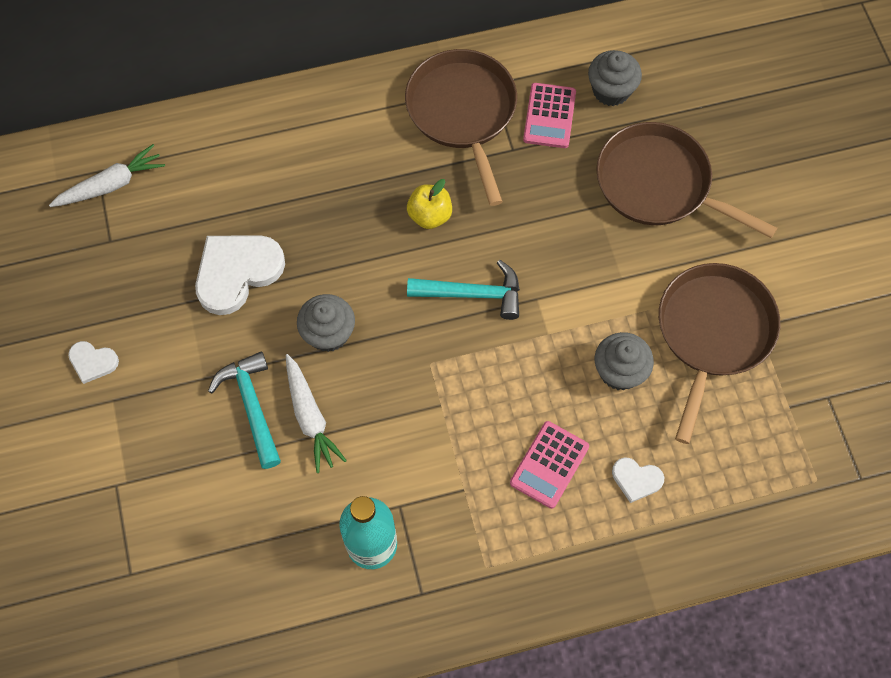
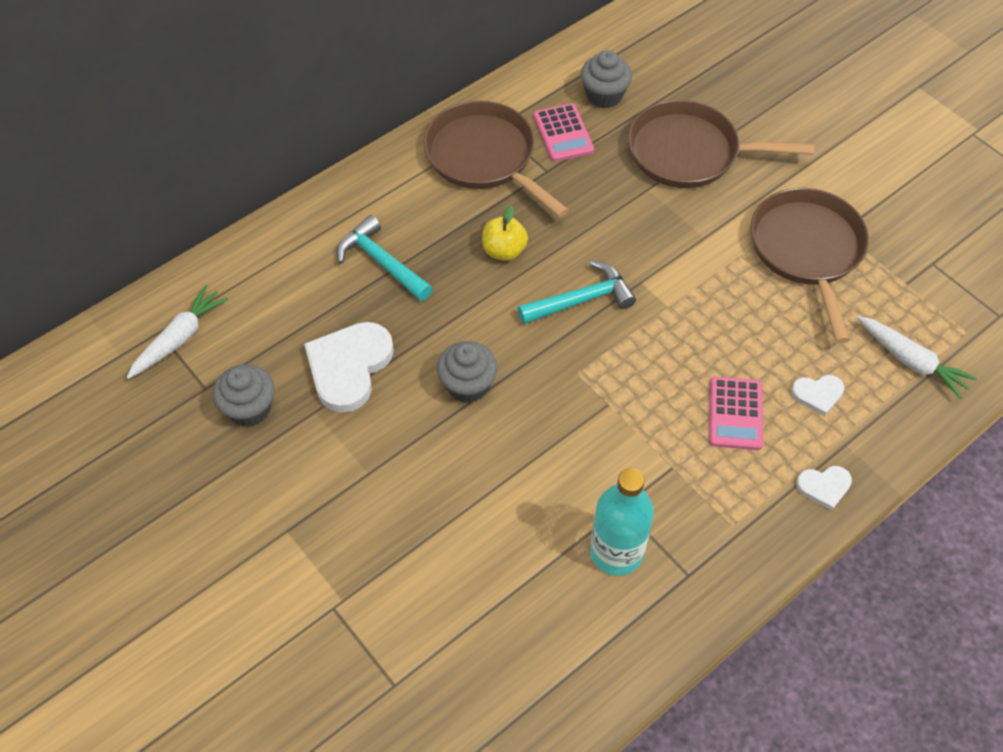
camera: 25 degrees left, 10 degrees down
(93, 362) = (247, 504): white heart -> white heart (824, 487)
(252, 406) = (430, 478): turquoise hammer -> turquoise hammer (381, 262)
(310, 417) = (492, 465): white carrot -> white carrot (911, 361)
(619, 371) = (748, 312): grey cupcake -> grey cupcake (249, 408)

